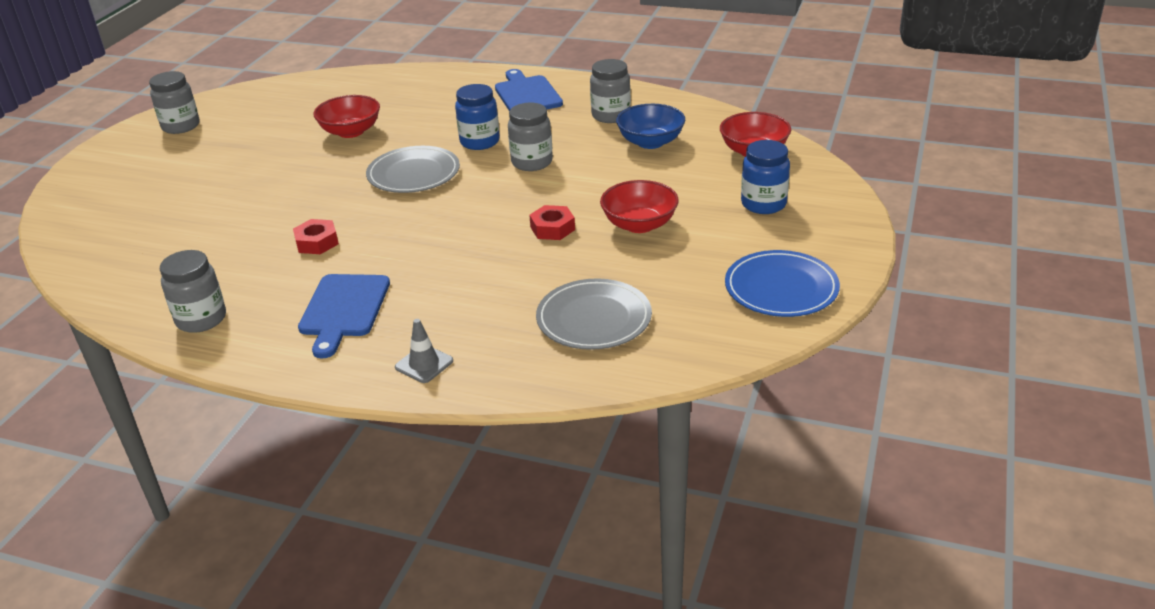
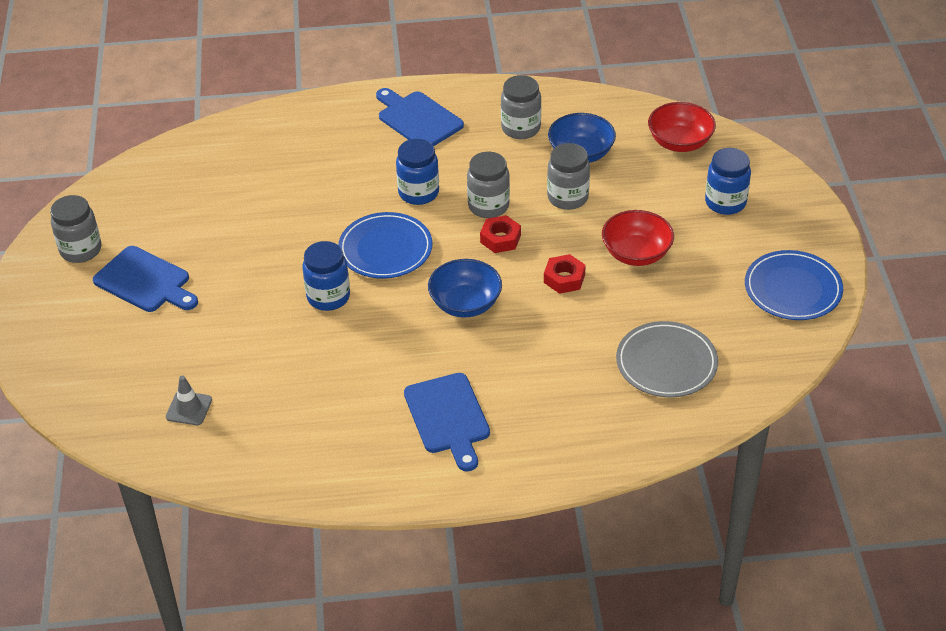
camera: 25 degrees left, 10 degrees up
(201, 319) = (327, 466): grey jar -> grey jar (567, 197)
(203, 155) = (145, 281): none -> blue cutting board
(317, 242) = (360, 354): red nut -> red nut (500, 239)
(332, 196) = (328, 297): none -> blue jar
(351, 131) = (275, 212): red bowl -> none
(413, 174) = (385, 249): grey plate -> blue plate
(424, 364) = (562, 449): grey traffic cone -> grey traffic cone (189, 408)
(444, 227) = (465, 304): none -> blue bowl

